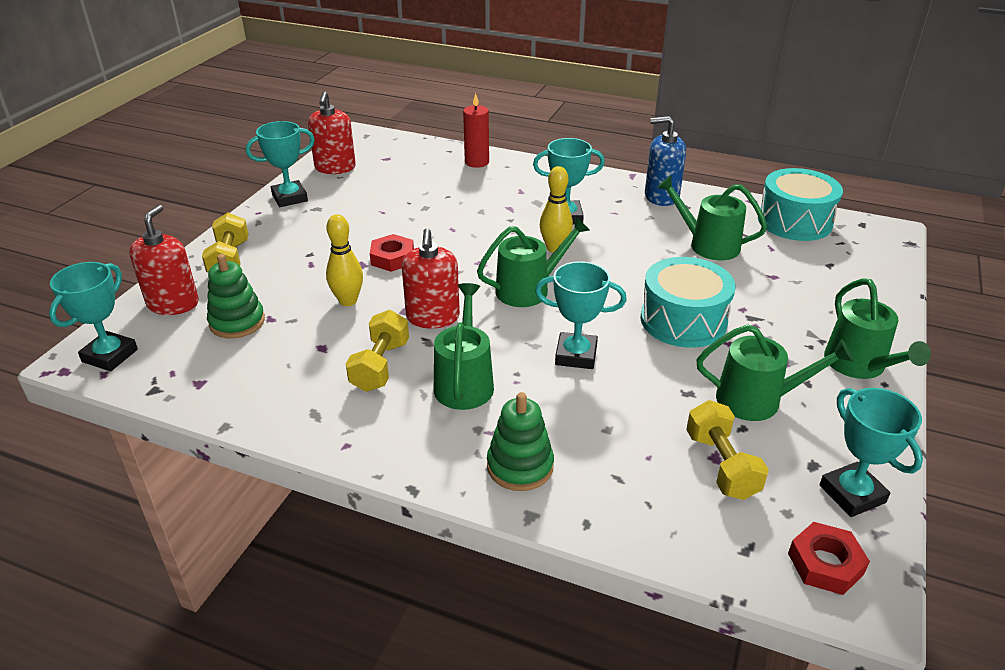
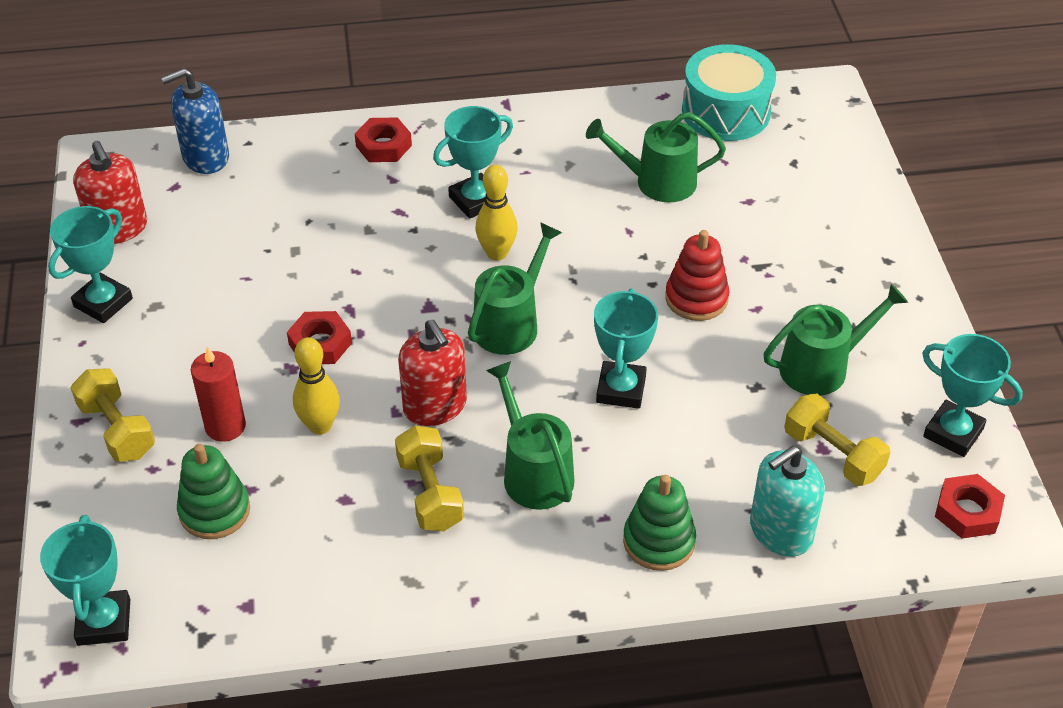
camera: 30 degrees left, 10 degrees up
(173, 304) = (109, 521): red soap dispenser -> none
(477, 162) = (300, 150): red candle -> red candle (225, 426)
(531, 174) = (383, 145): none -> red nut
(576, 355) = (621, 389): turquoise trophy -> turquoise trophy turned 60 degrees counterclockwise
(630, 503) = (780, 531): none -> turquoise soap dispenser
(661, 196) = (561, 126): blue soap dispenser -> blue soap dispenser (205, 157)
(683, 320) = (696, 298): turquoise drum -> red stacking toy
(859, 365) = (887, 285): green watering can -> none

